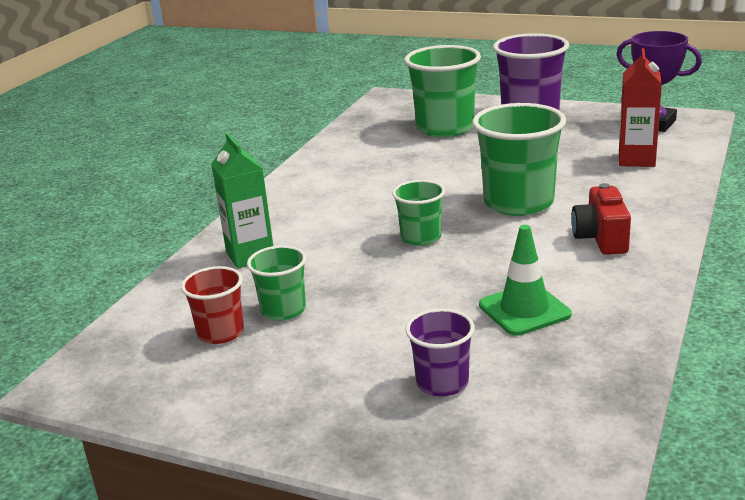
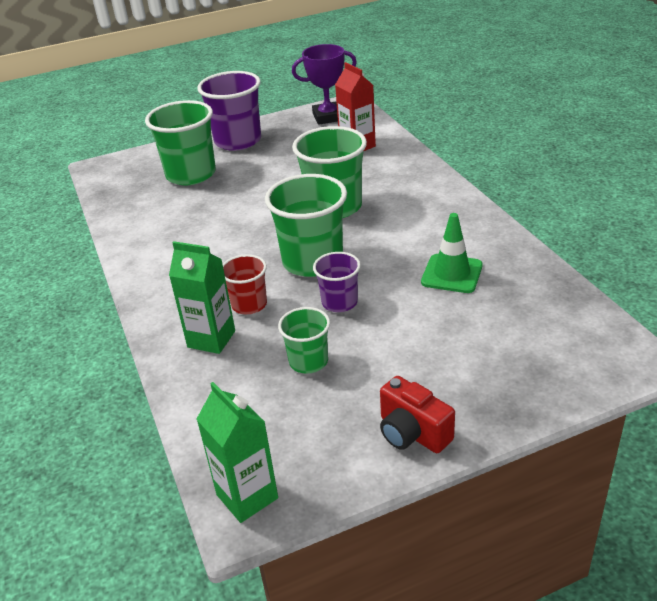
camera: 45 degrees left, 10 degrees up
(88, 373) = (247, 496): none -> green carton
(220, 333) = (293, 403): red cup -> red cup (249, 304)
(421, 237) = (312, 261): green cup -> green cup, size x1.81
(442, 383) = (483, 344): purple cup -> purple cup (339, 302)
(601, 238) = (420, 207): red camera -> red camera (412, 433)

